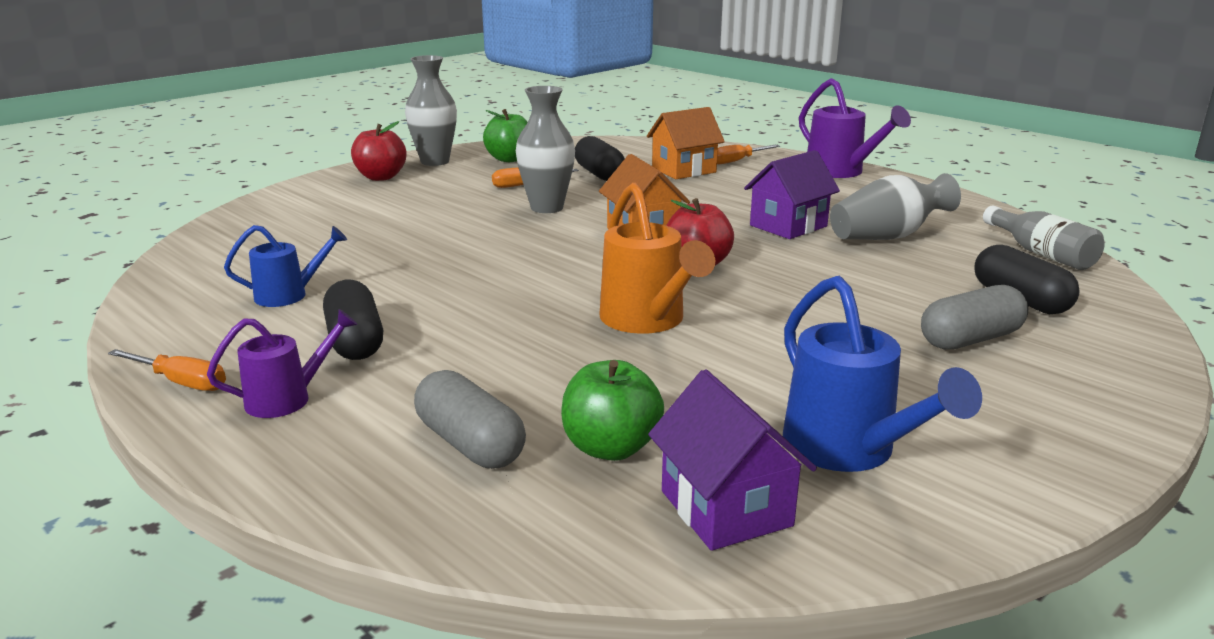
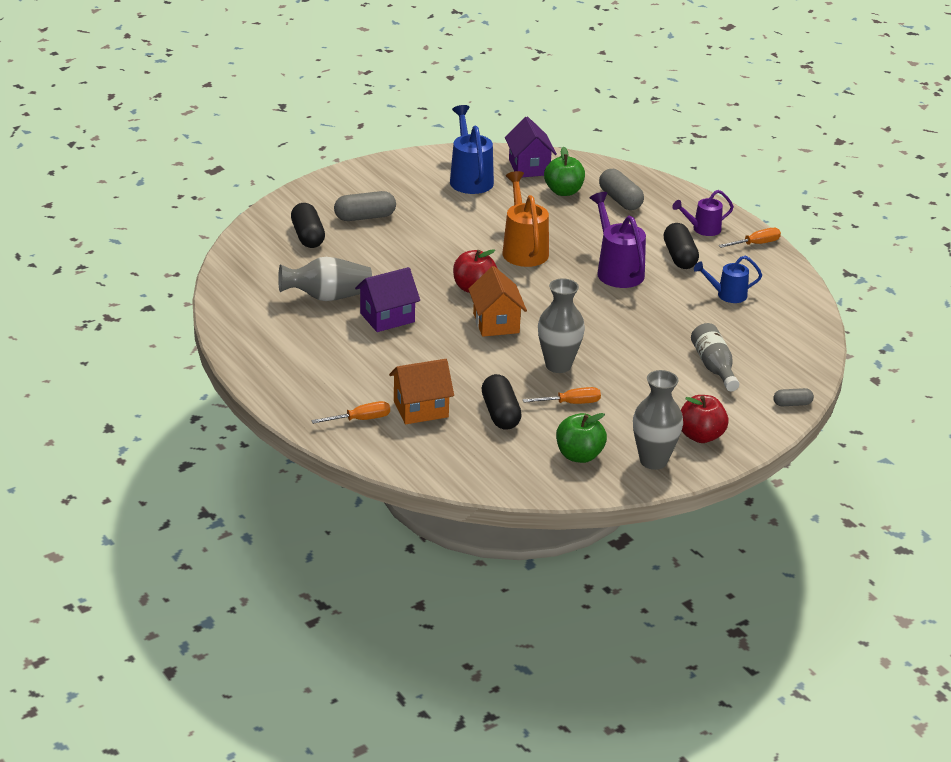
camera: 170 degrees left, 10 degrees up
(181, 382) = (756, 244): orange screwdriver -> orange screwdriver turned 120 degrees clockwise
(259, 204) = (792, 404): none -> grey capsule
(840, 172) = (282, 386): purple watering can -> purple watering can (617, 270)
(1041, 253) = (246, 268): grey bottle -> grey bottle (714, 367)

